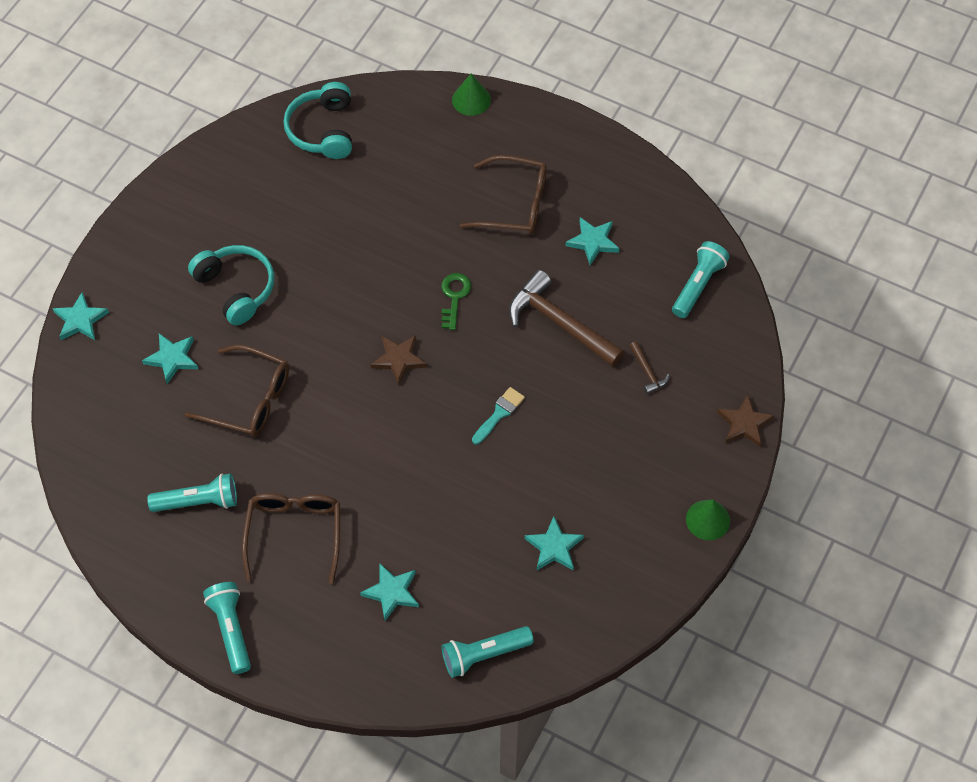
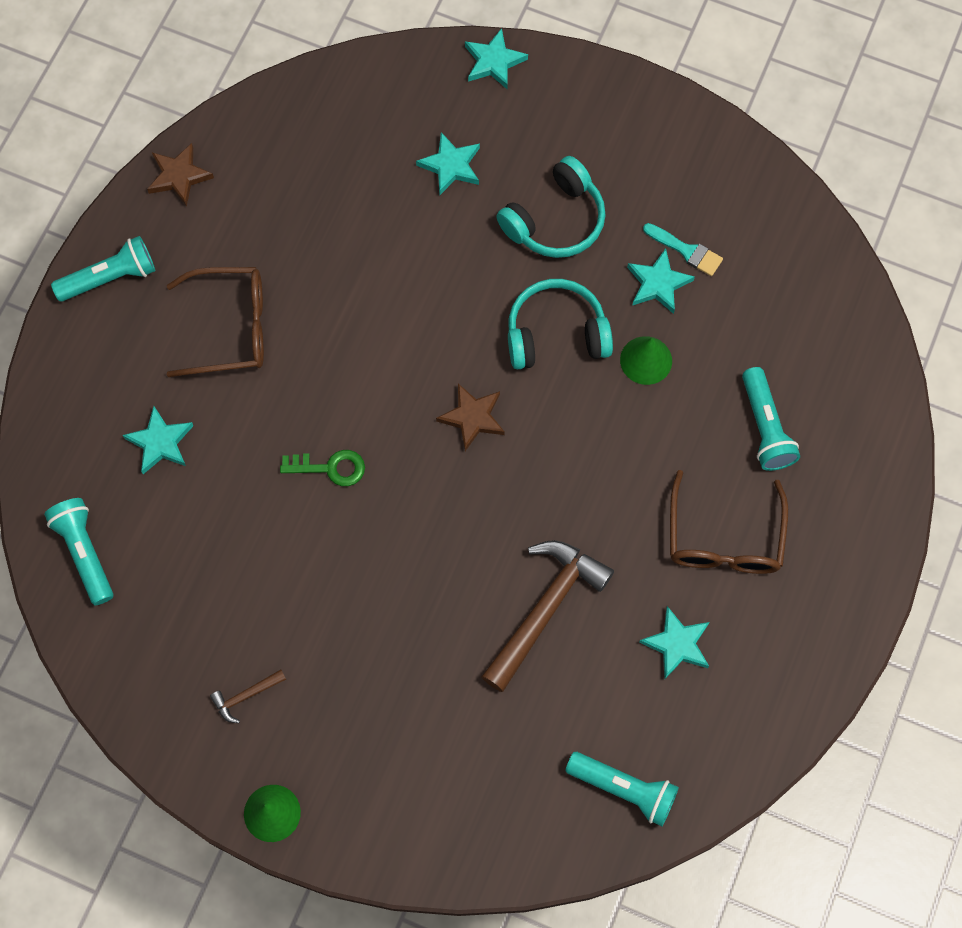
camera: 85 degrees right, 10 degrees up
(198, 502) = (266, 221): turquoise flashlight -> turquoise flashlight (765, 427)
(249, 399) = (403, 256): brown glasses -> none
(323, 130) = (807, 288): turquoise headphones -> turquoise headphones (556, 334)
(454, 297) = (571, 475): green key -> green key (330, 468)
(471, 100) = (887, 468): green cone -> green cone (646, 360)
(499, 414) = (405, 544): turquoise brush -> turquoise brush (686, 251)
(554, 547) = (225, 623): turquoise star -> turquoise star (658, 284)
(647, 372) = (482, 727): brown hammer -> brown hammer (245, 696)
(744, 424) = (414, 858): brown star -> brown star (179, 176)

